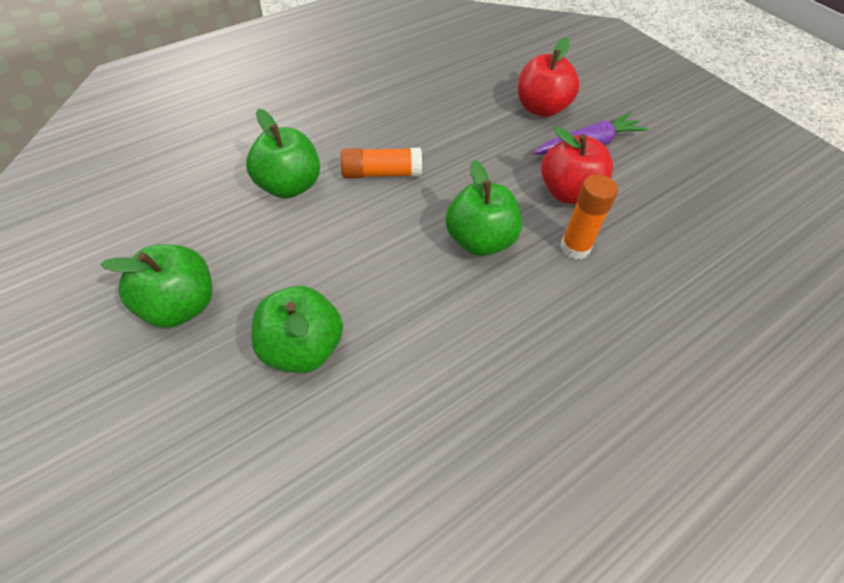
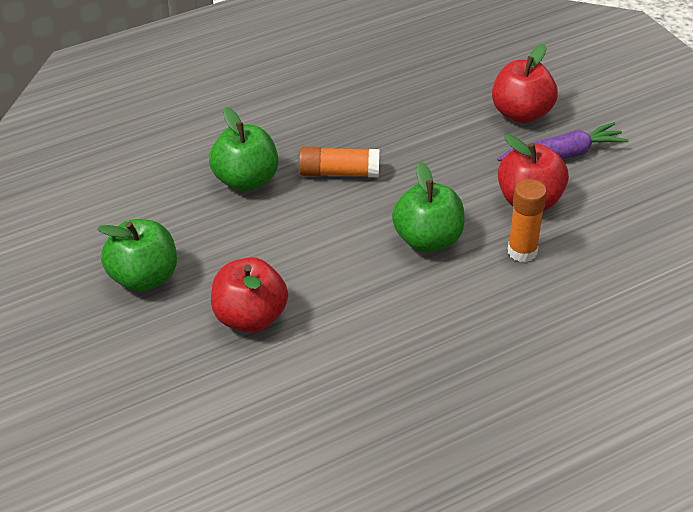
camera: 10 degrees right, 10 degrees down
(301, 349) = (250, 318): green apple -> red apple

